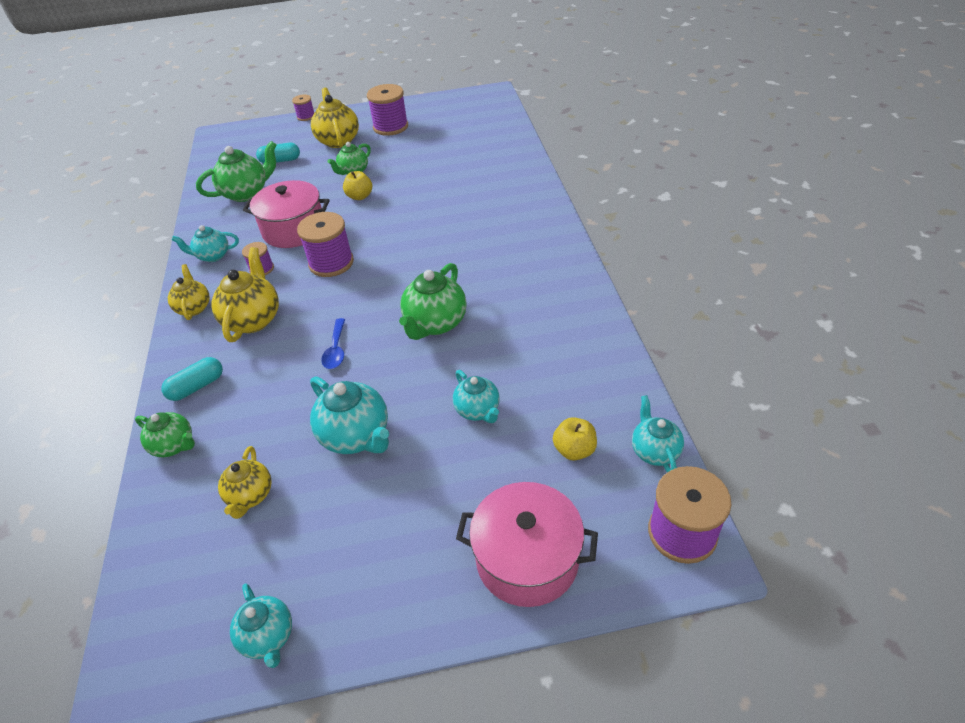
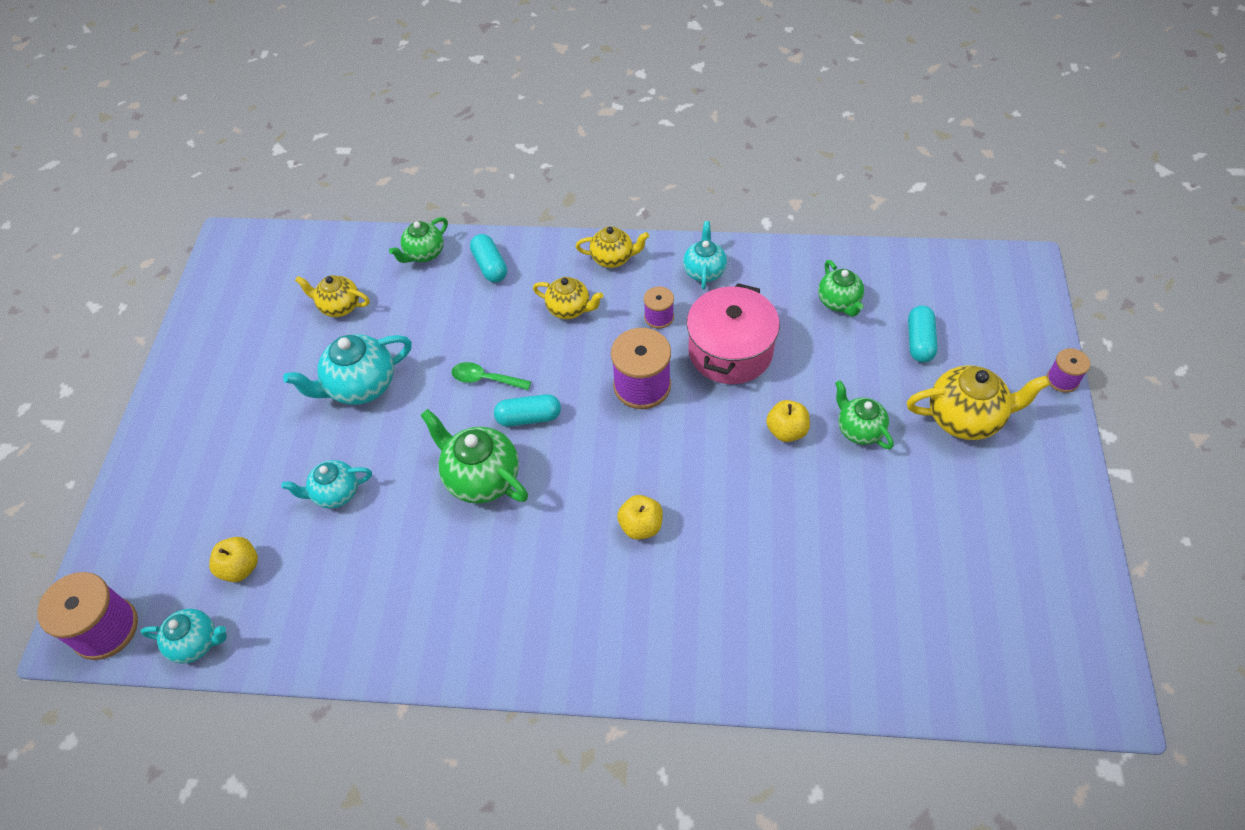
camera: 105 degrees right, 10 degrees up
(246, 193) = (839, 302): green teapot -> green teapot, size x0.63
(253, 319) = (569, 309): yellow teapot -> yellow teapot, size x0.63
(268, 637) = (210, 317): turquoise teapot -> none
(336, 350) = (485, 379): blue spoon -> green spoon
(371, 313) = (529, 417): none -> turquoise capsule
(390, 127) = (996, 498): purple spool -> none
(450, 238) = (641, 526): none -> yellow apple
(527, 559) = (161, 495): pink pot -> none

